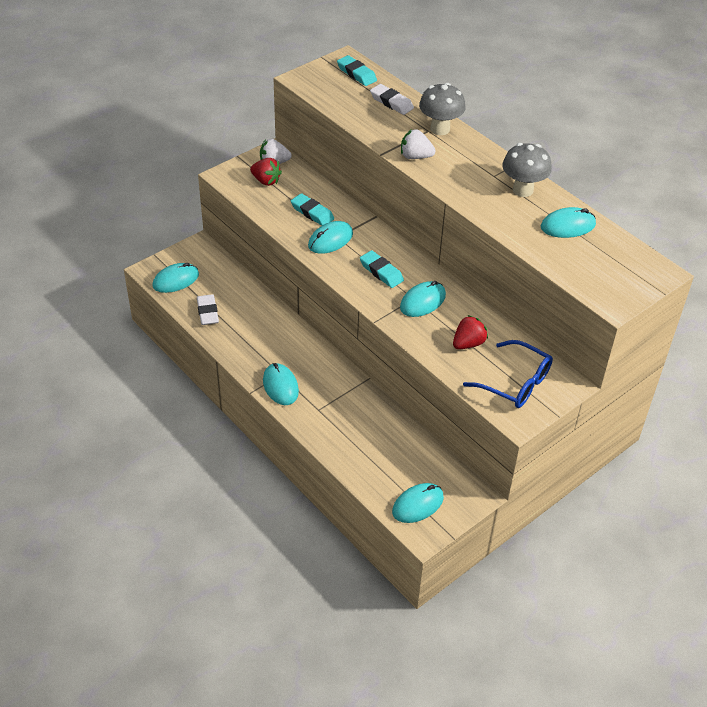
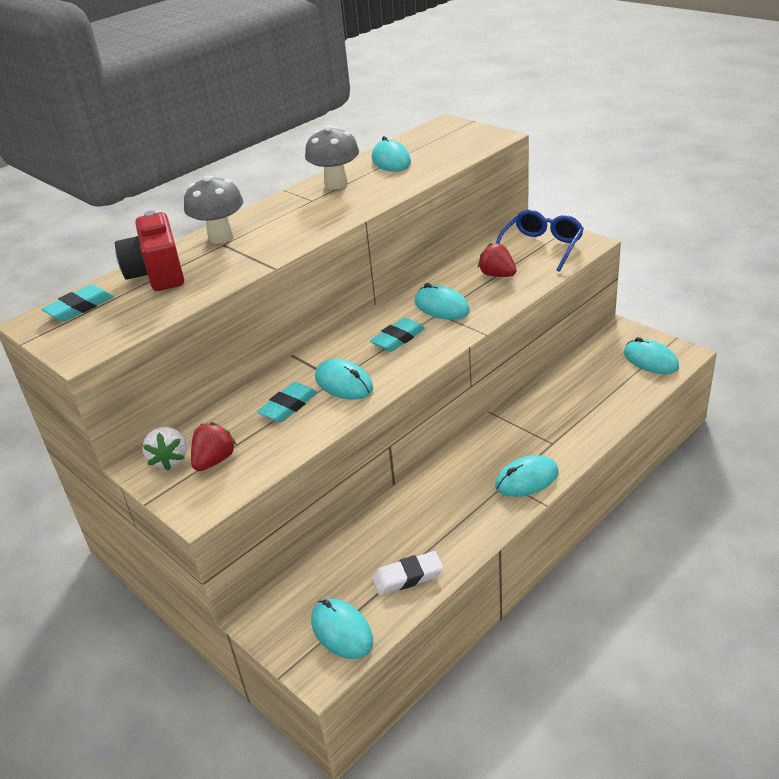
camera: 90 degrees left, 10 degrees down
(391, 102) = (157, 274): white eraser -> red camera
(415, 156) = (278, 246): white strawberry -> none

